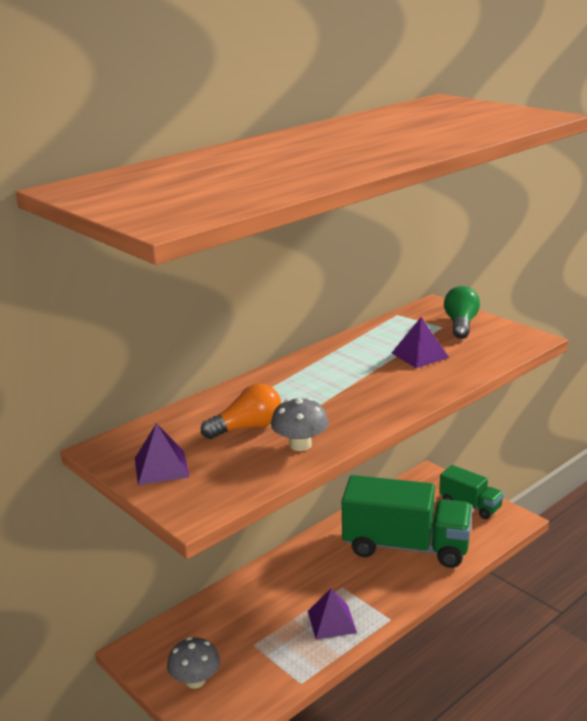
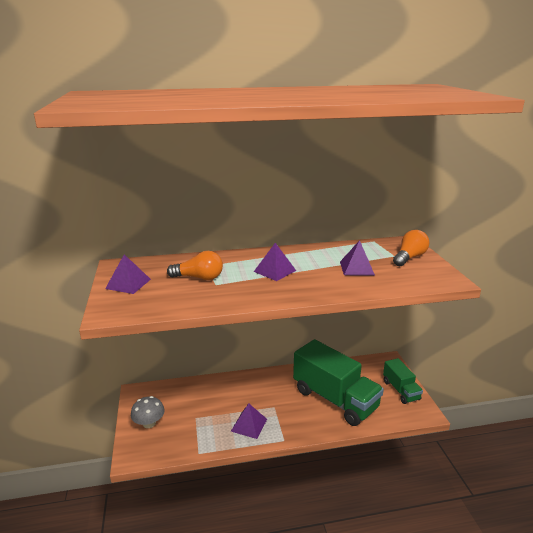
camera: 30 degrees right, 0 degrees up
(300, 445) = (213, 297): grey mushroom -> none
(330, 388) = (274, 271): none -> purple pyramid
(461, 324) = (409, 257): green light bulb -> orange light bulb

